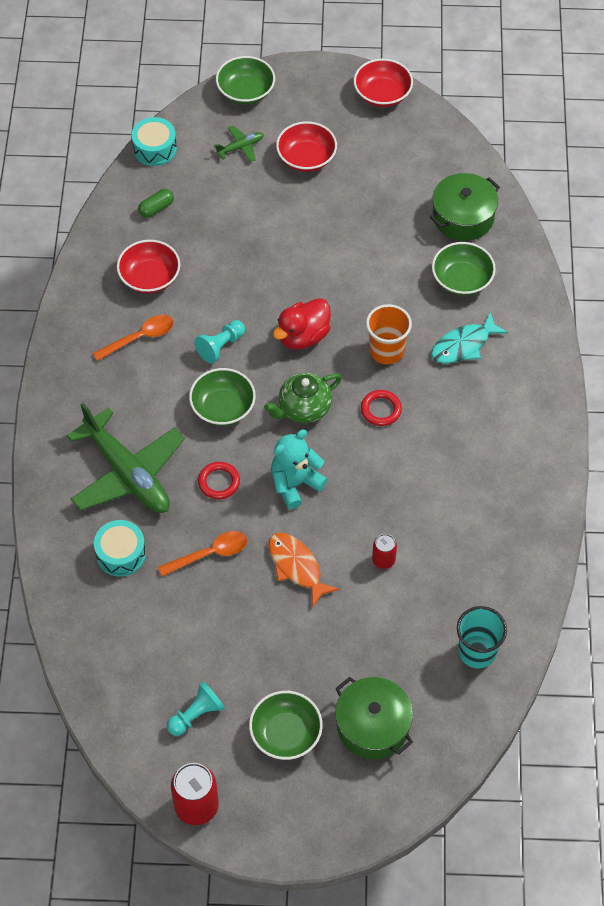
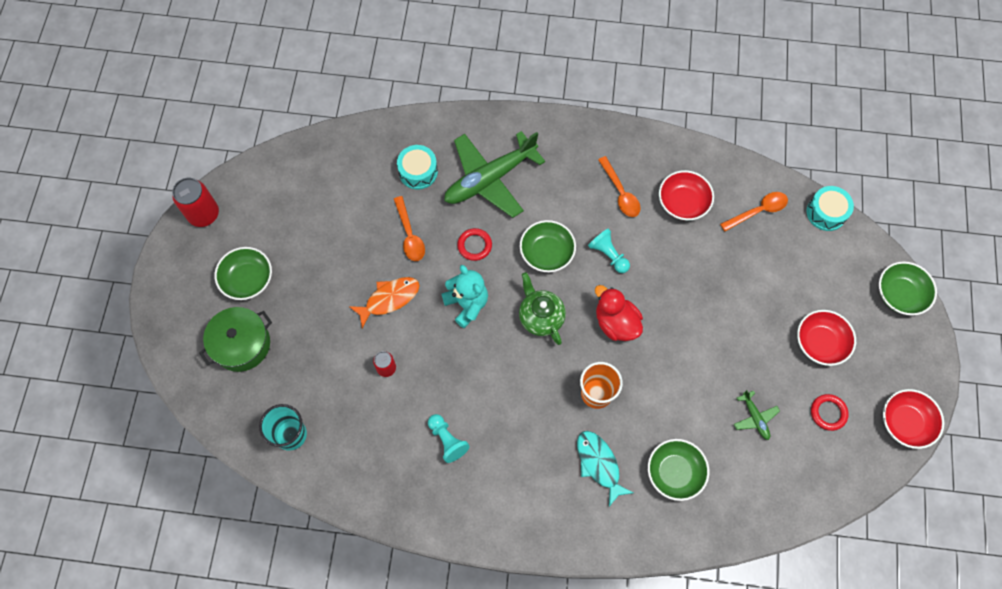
camera: 95 degrees right, 10 degrees up
(156, 208) = (758, 211): green capsule -> orange spoon
(196, 715) = (275, 218): turquoise pawn -> turquoise pawn (447, 440)
(241, 147) = (831, 285): green plane -> green plane (755, 418)
(381, 410) = (534, 382): red ring -> red ring (828, 413)
(463, 217) = (750, 483): green pot -> none

